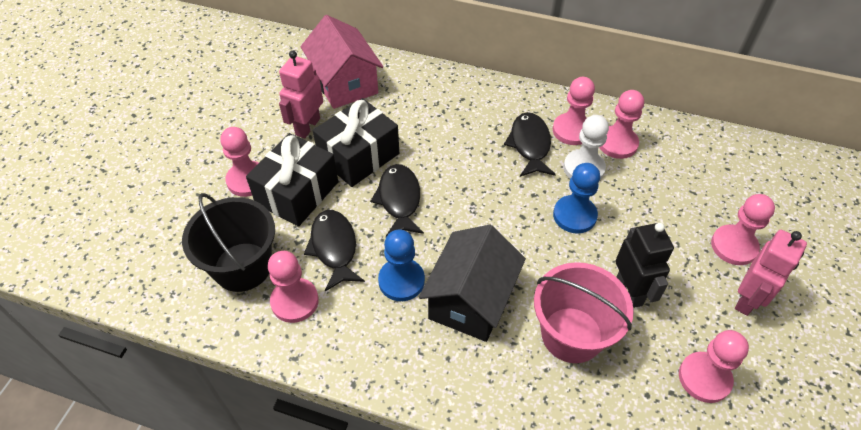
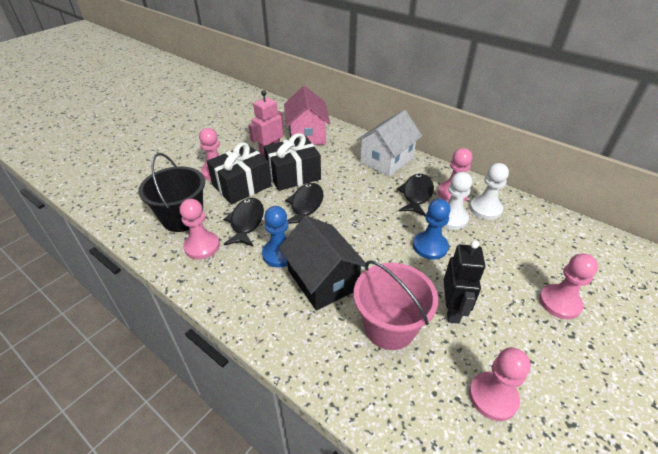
camera: 20 degrees right, 10 degrees down
(470, 300) = (322, 280): black house -> black house turned 75 degrees counterclockwise
(471, 99) = (387, 160): none -> white house
(617, 143) = (485, 209): pink pawn -> white pawn
(747, 299) = (558, 346): pink robot -> none

